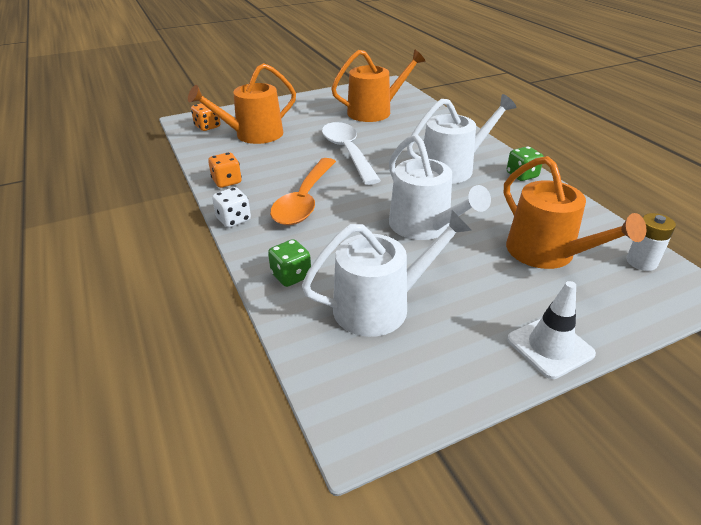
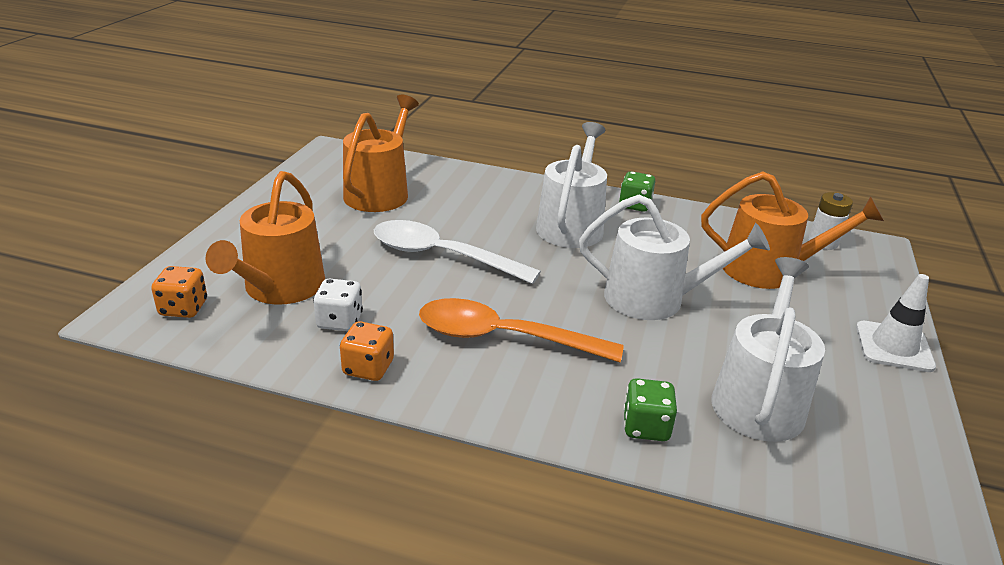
camera: 50 degrees left, 5 degrees down
(233, 219) = (471, 408): white dice -> white dice (340, 321)
(304, 200) = (503, 337): orange spoon -> orange spoon turned 135 degrees clockwise

